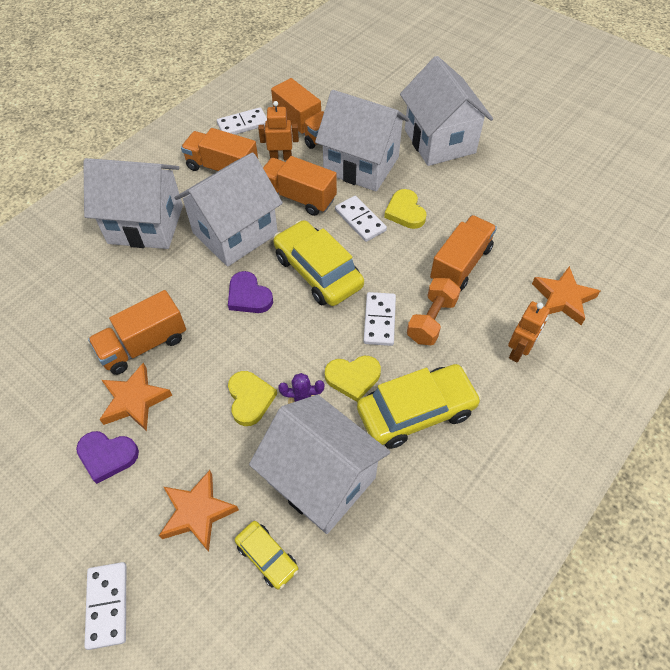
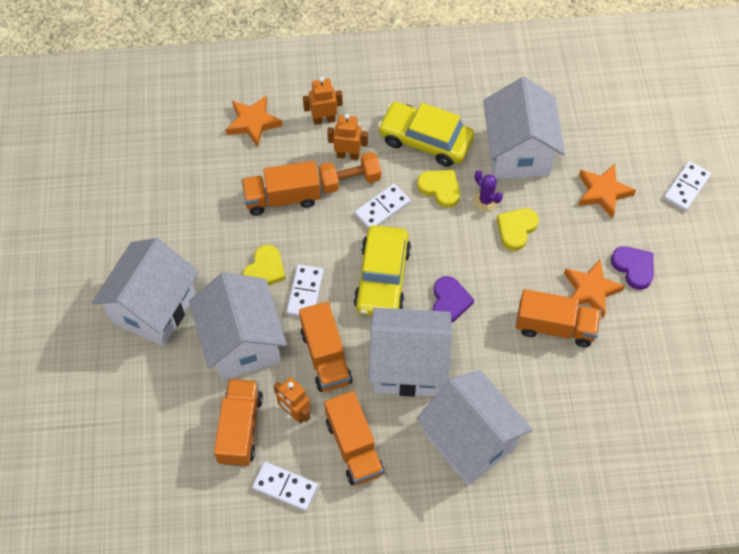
camera: 135 degrees left, 5 degrees up
(267, 557) = (582, 142): yellow car -> none
(460, 339) = (348, 155): none -> orange robot

